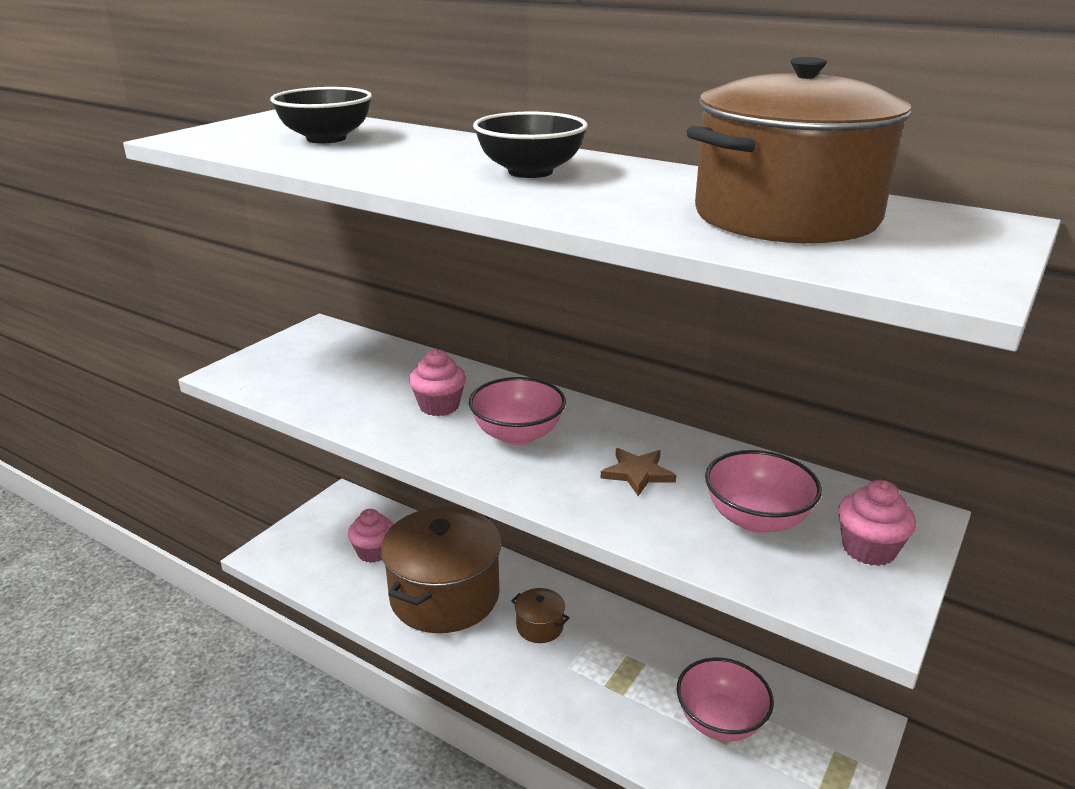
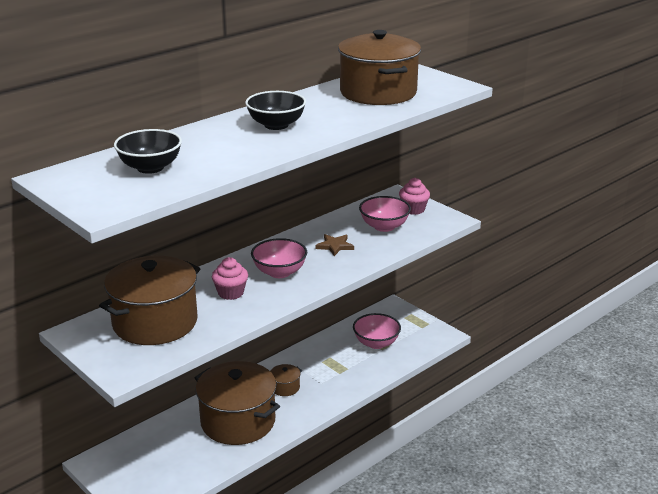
camera: 75 degrees left, 0 degrees up
(348, 369) = (155, 322): none -> brown pot
(373, 552) = (173, 450): pink cupcake -> none

